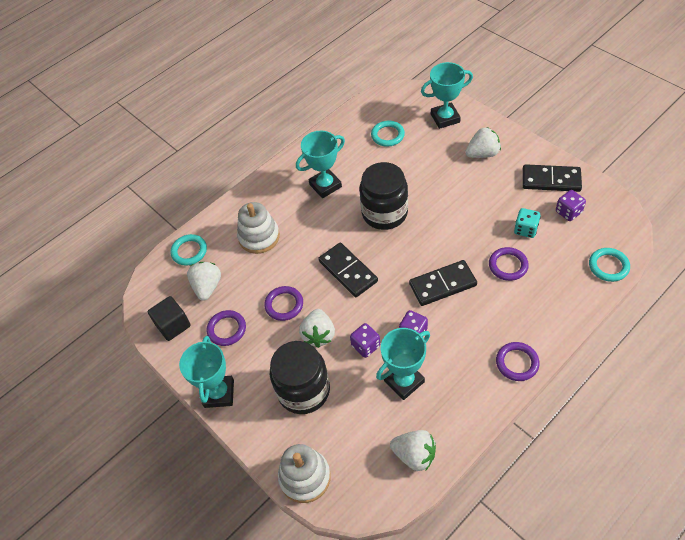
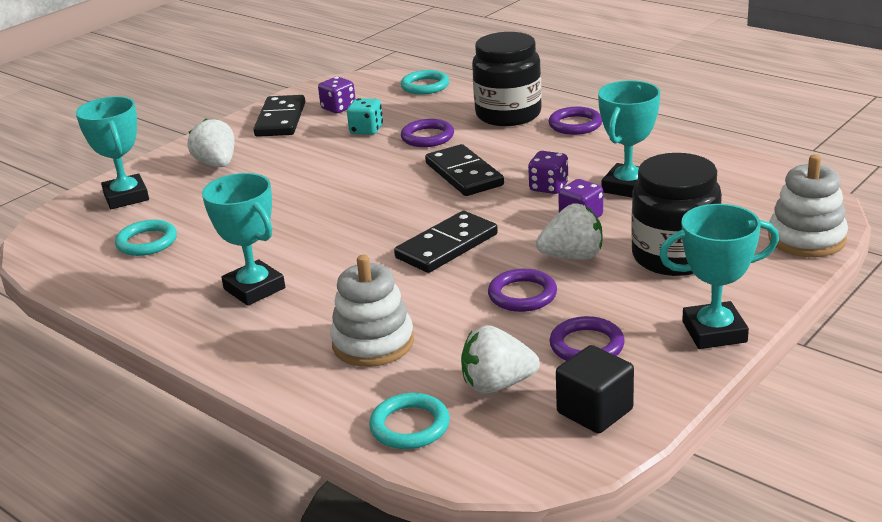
camera: 100 degrees left, 25 degrees down
(384, 213) = (327, 228): black jar -> black jar (508, 114)
(404, 381) = (628, 187): turquoise trophy -> turquoise trophy turned 75 degrees clockwise
(414, 455) = (730, 171): white strawberry -> none

